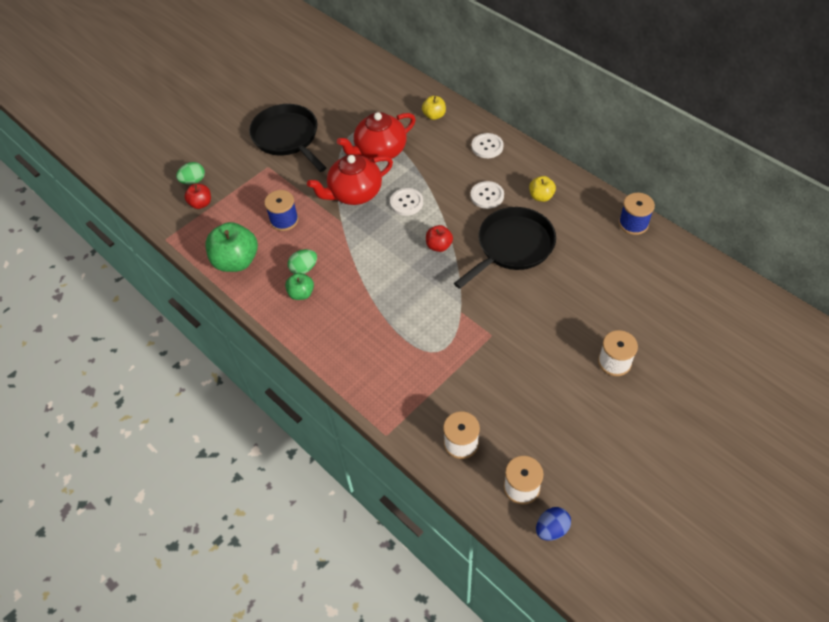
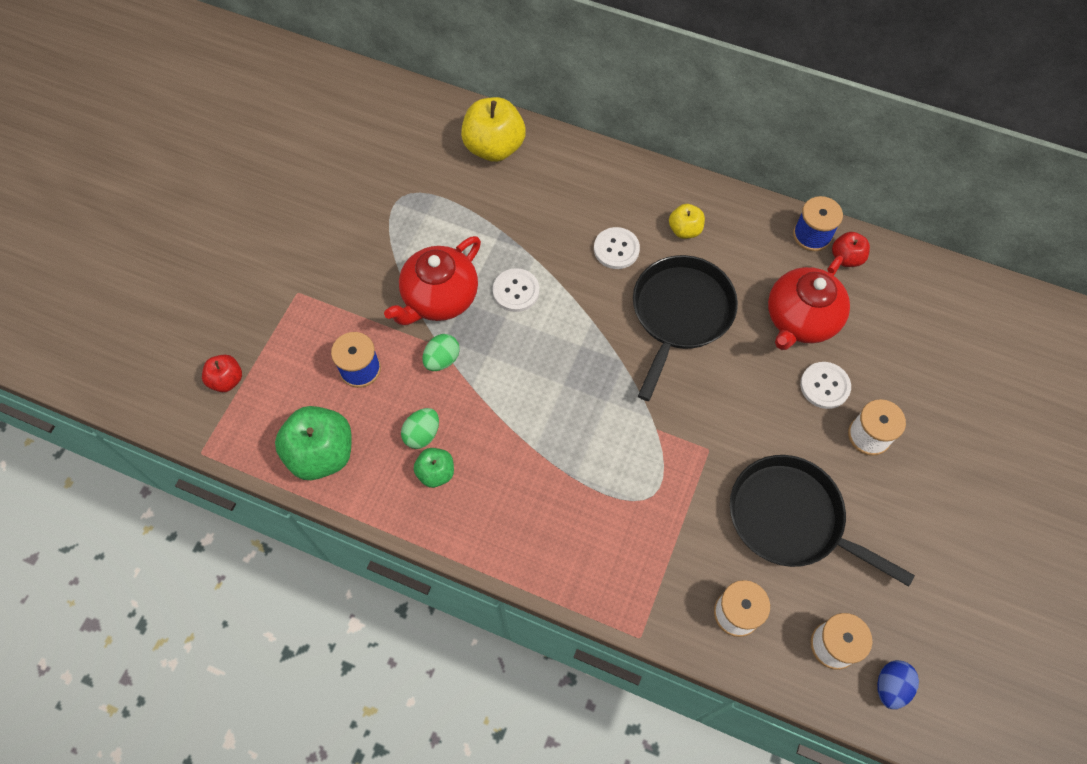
camera: 25 degrees left, 10 degrees up
(193, 181) = (198, 347): green egg -> green egg (442, 359)
(287, 137) = (304, 238): black pan -> black pan (790, 518)
(380, 151) = (445, 223): red teapot -> red teapot (800, 320)
(434, 116) = (494, 147): yellow apple -> yellow apple, size x1.85
(439, 246) = (587, 342): red apple -> red apple (846, 258)
(487, 147) = (585, 175): white button -> white button (824, 386)

